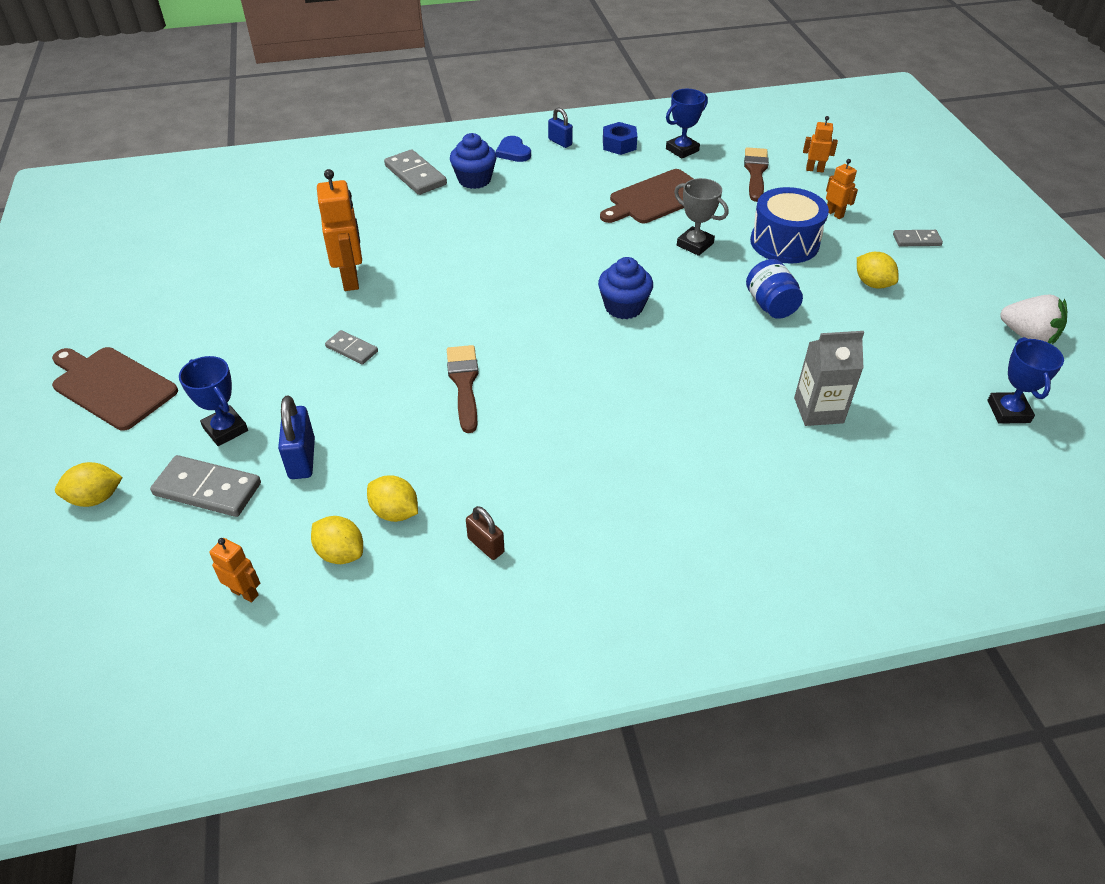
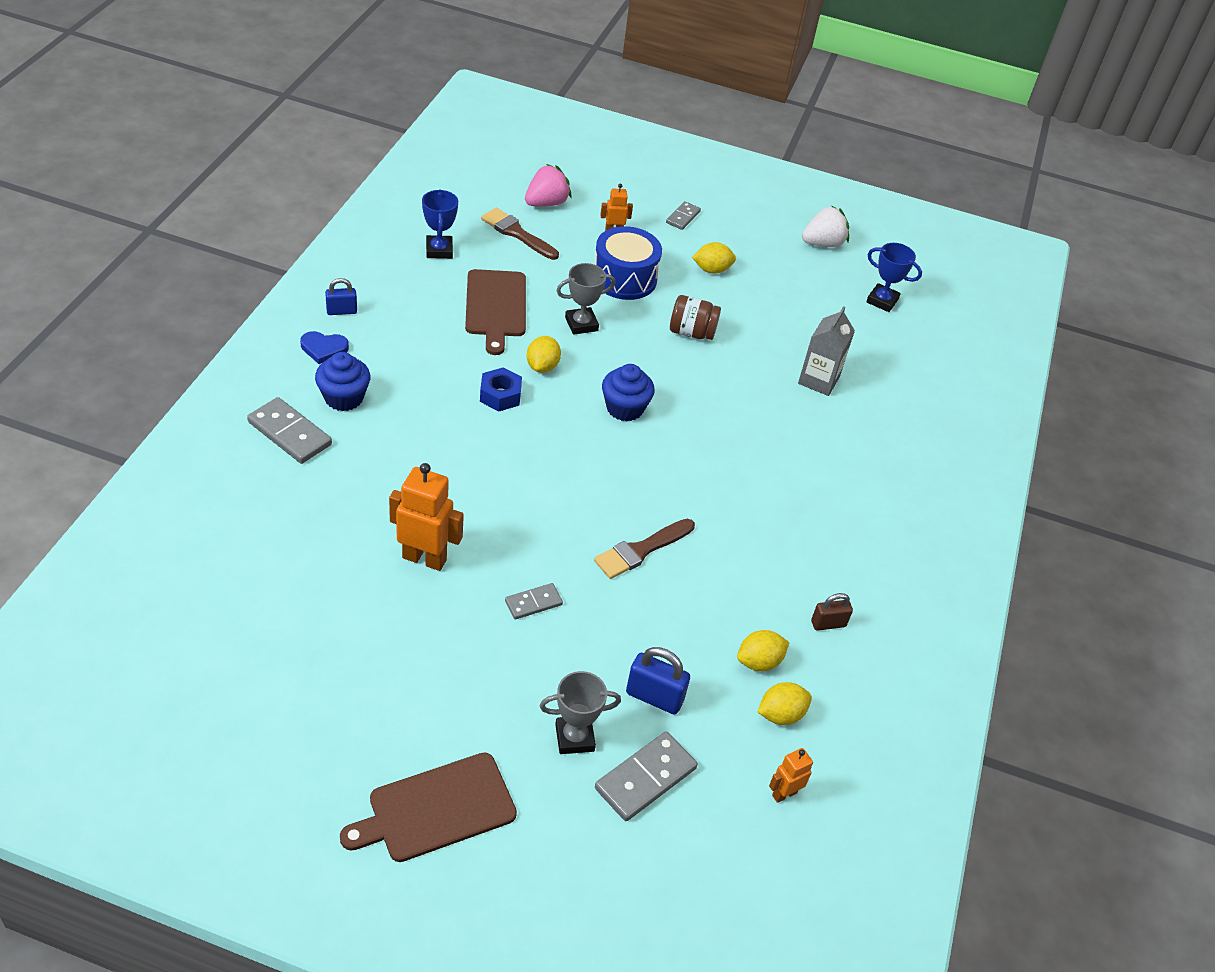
camera: 65 degrees left, 0 degrees up
(96, 498) = (597, 869): yellow lemon -> yellow lemon (542, 366)
(225, 429) = (574, 737): blue trophy -> grey trophy
(415, 175) = (289, 433): grey domino -> grey domino turned 45 degrees clockwise
(464, 383) = (641, 550): brown brush -> brown brush turned 60 degrees counterclockwise
(619, 144) = (388, 279): blue nut -> blue nut (500, 395)
(770, 305) = (691, 332): blue jar -> brown jar
(814, 169) = (546, 203): orange robot -> pink strawberry

